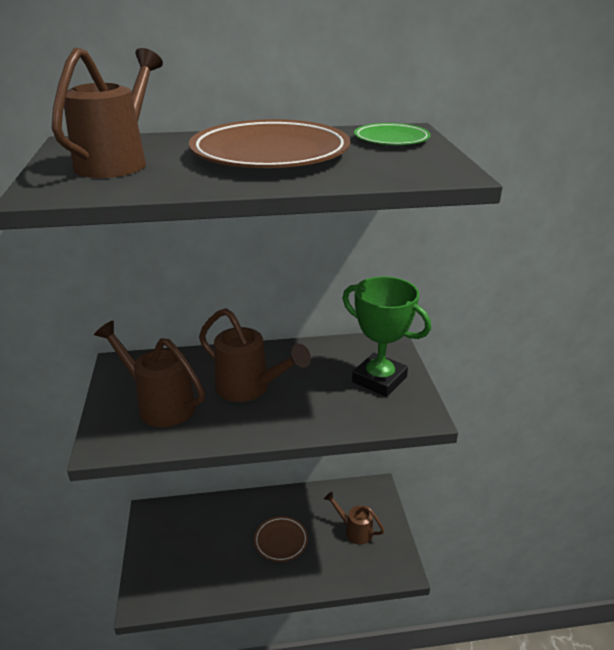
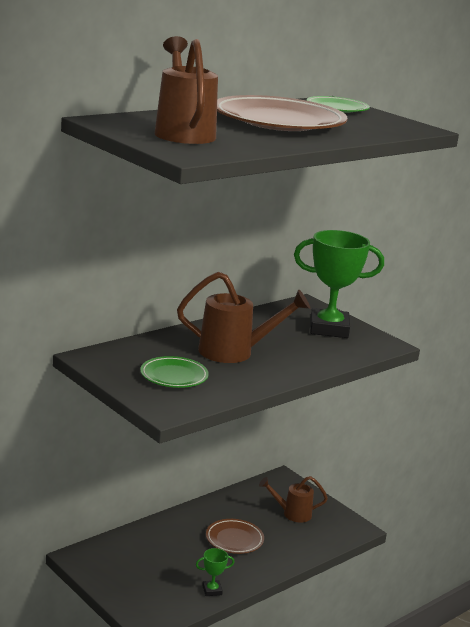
camera: 35 degrees left, 10 degrees down
(160, 404) = (174, 376): brown watering can -> green plate
(216, 590) = (212, 590): none -> green trophy

